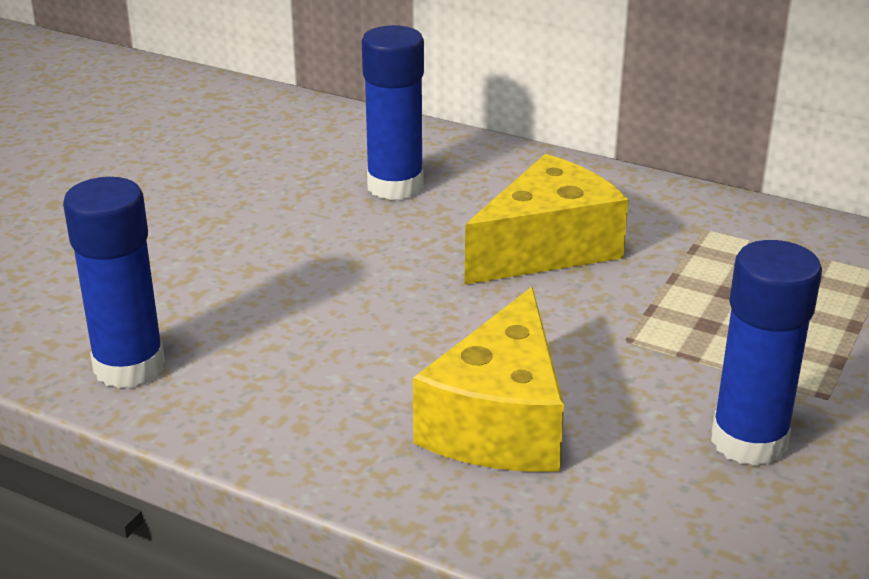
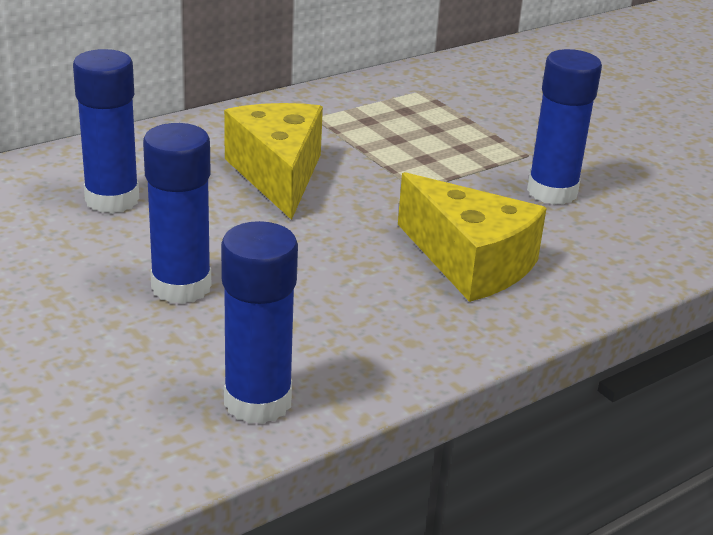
camera: 65 degrees left, 0 degrees up
(282, 268) = (181, 286): none -> blue glue stick

